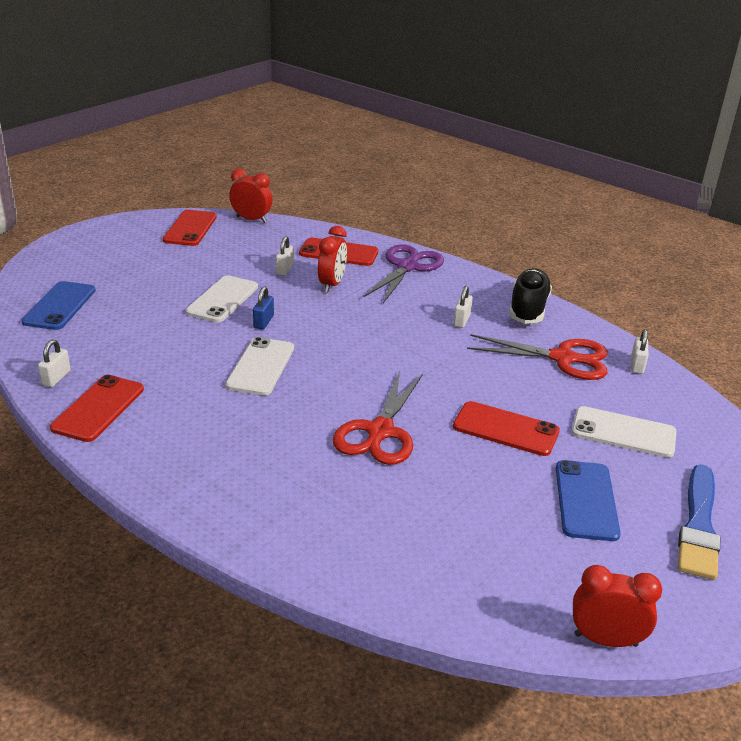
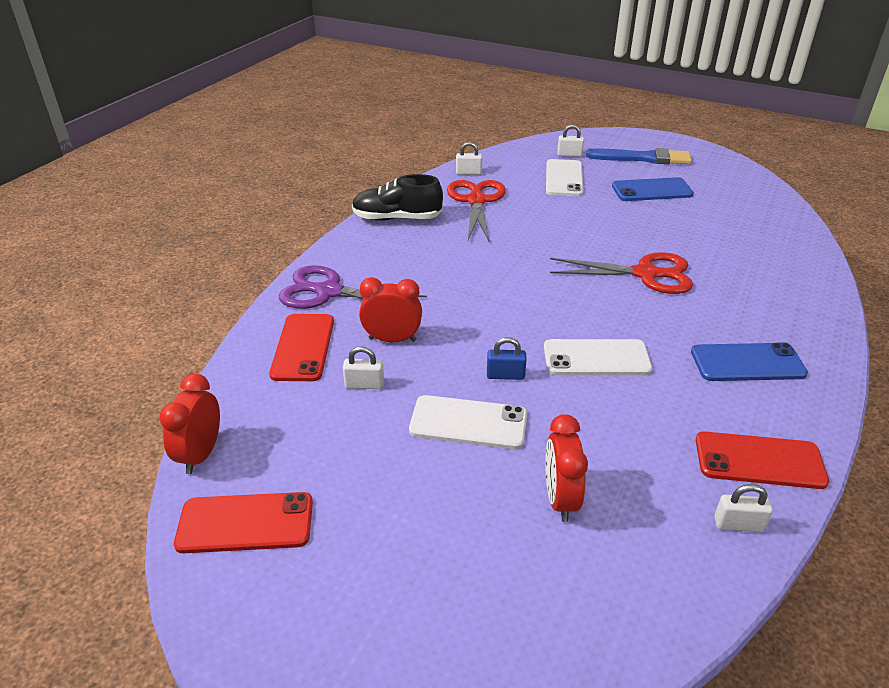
camera: 100 degrees left, 5 degrees up
(59, 306) = (572, 603): blue phone -> blue phone (747, 363)
(461, 320) = (436, 250): white padlock -> white padlock (569, 155)
(505, 429) = (596, 220): red phone -> none
(605, 639) = (766, 184): red clock -> red clock (560, 499)

